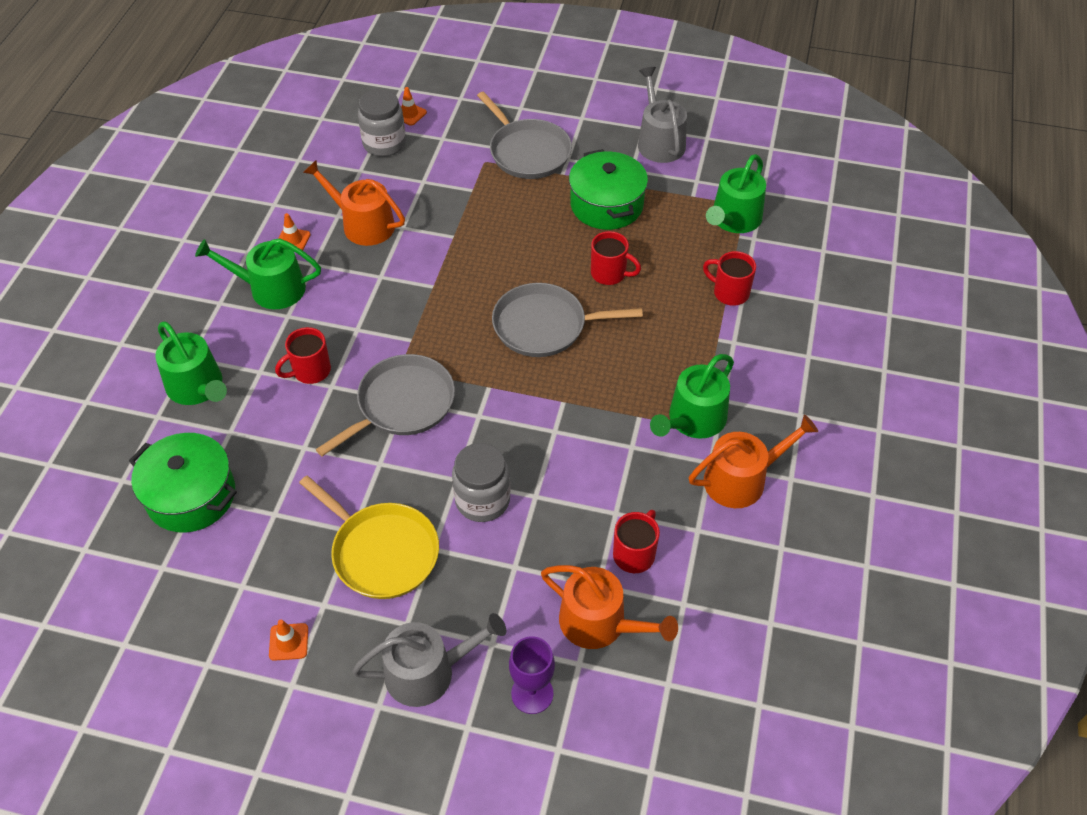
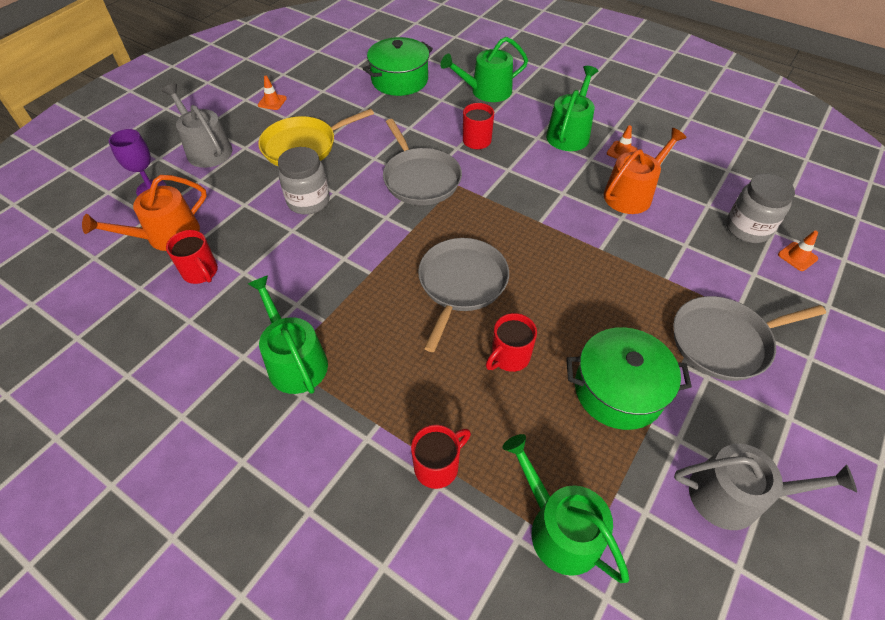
camera: 110 degrees right, 0 degrees up
(428, 671) = (206, 149): grey watering can -> grey watering can turned 135 degrees clockwise
(741, 479) = (210, 374): orange watering can -> none

